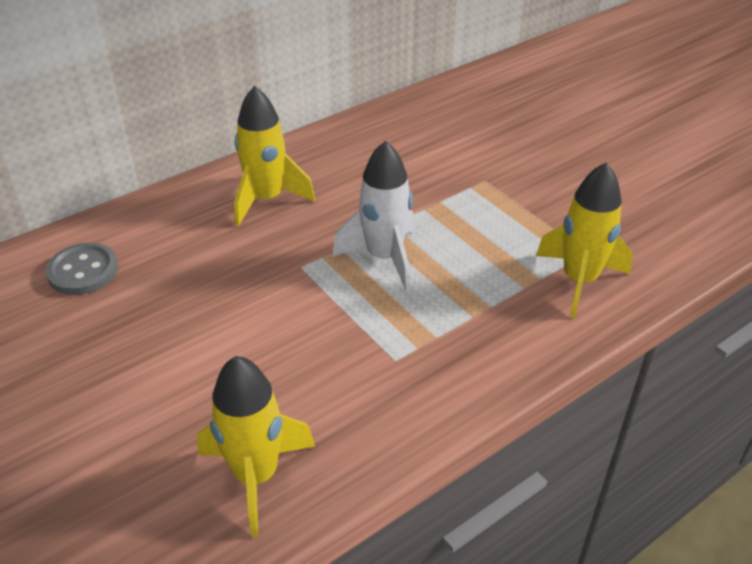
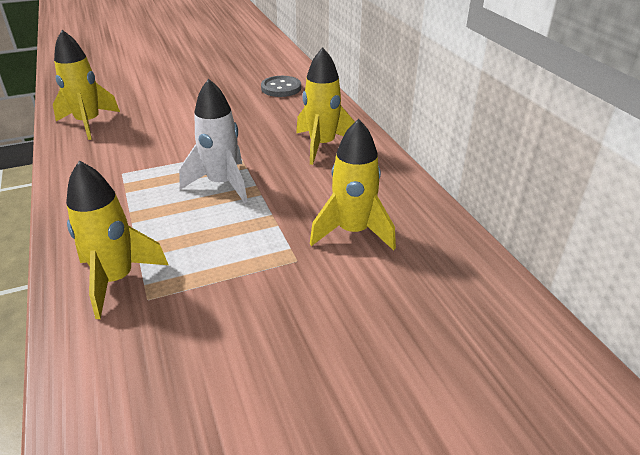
camera: 105 degrees right, 5 degrees down
(428, 156) = (353, 232): none -> yellow rocket

